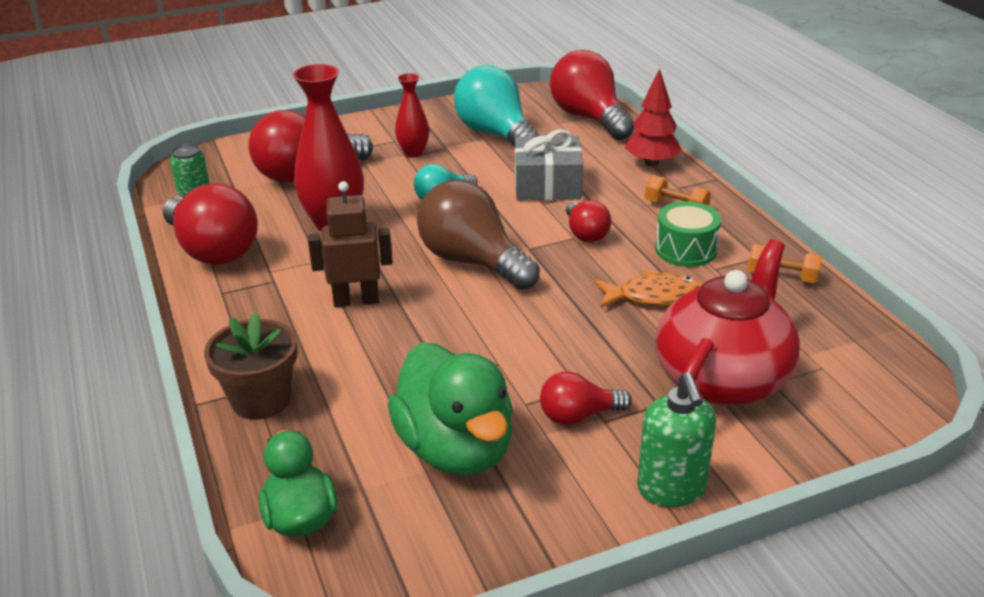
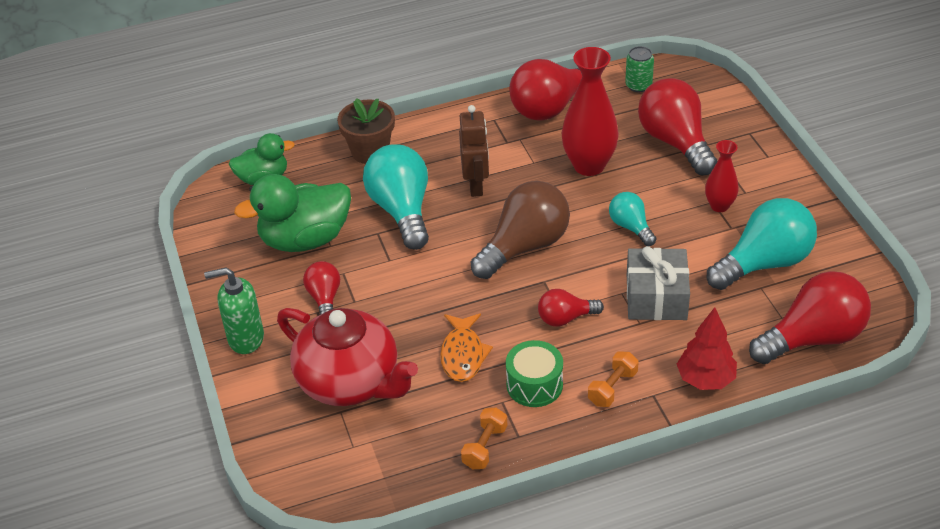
camera: 95 degrees right, 10 degrees up
(399, 359) = (402, 210): none -> turquoise light bulb

